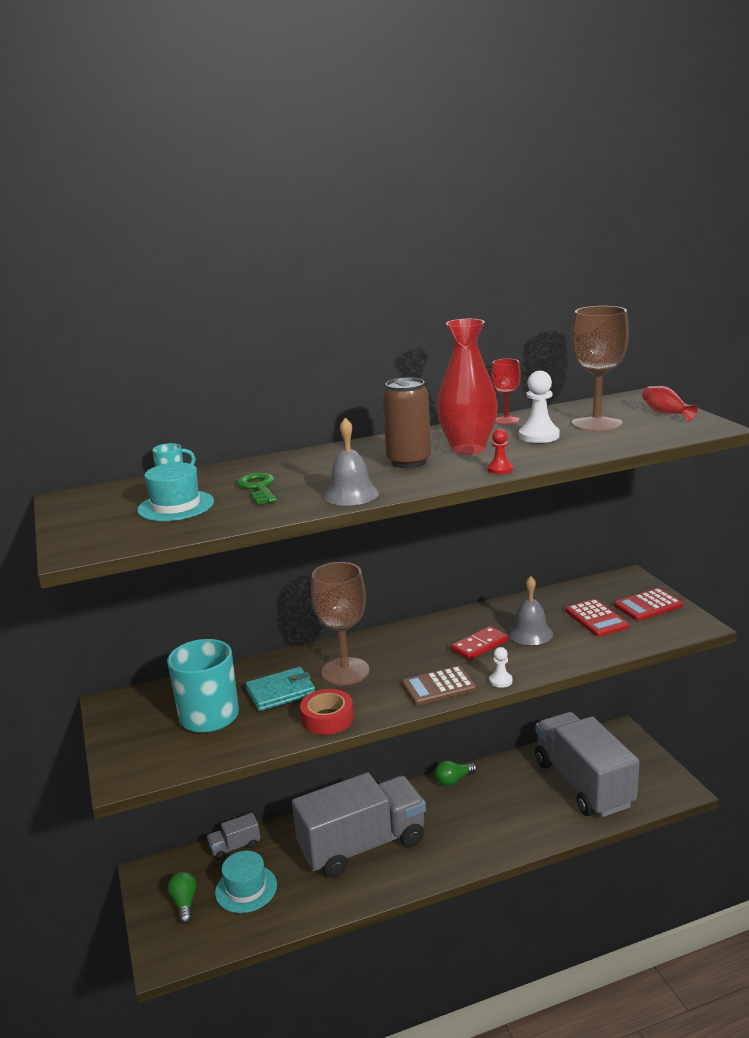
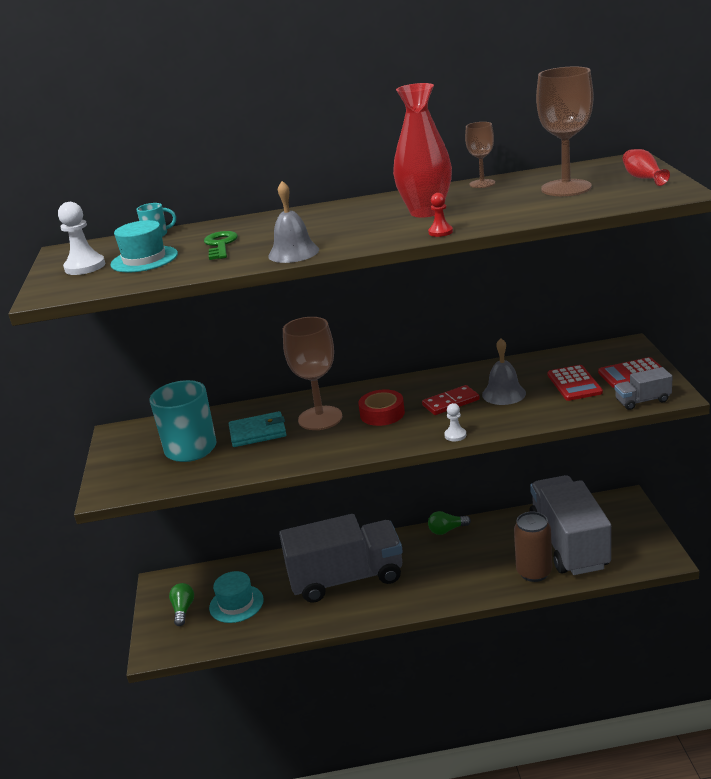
camera: 15 degrees right, 5 degrees up
(235, 846) = (237, 569): grey truck -> grey truck (642, 400)
(327, 718) = (288, 457): red tape -> red tape (382, 414)
(409, 462) = (364, 223): brown can -> brown can (534, 572)
(438, 686) = (396, 437): brown calculator -> none
(506, 420) = (482, 184): red goblet -> brown goblet
(539, 436) = (501, 200): white pawn -> white pawn (85, 267)

